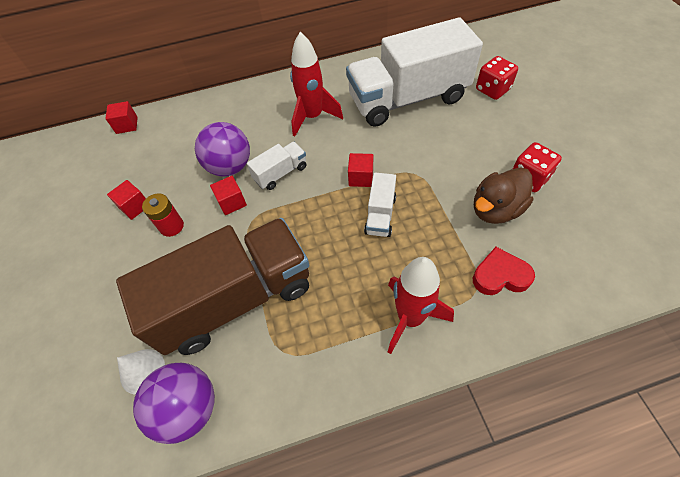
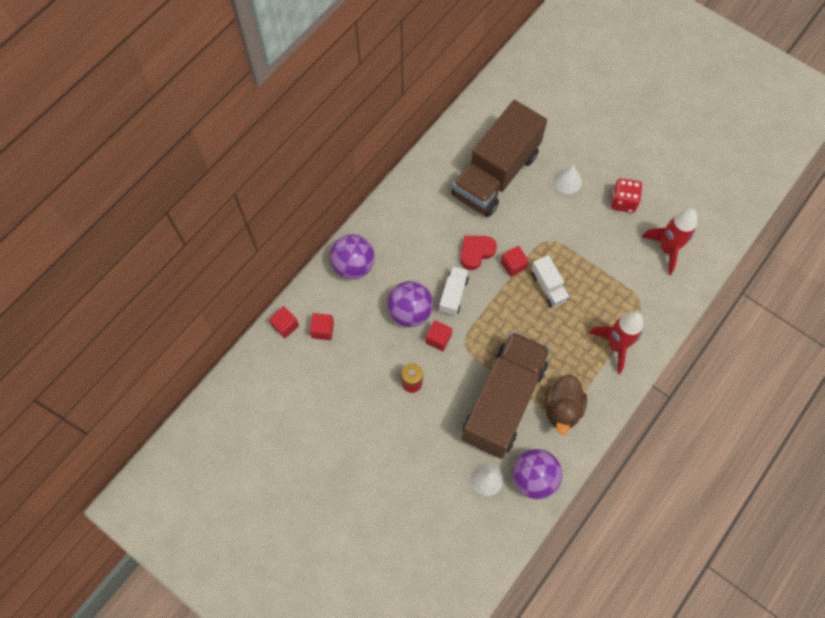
camera: 40 degrees left, 10 degrees up
(134, 206) = (368, 386): red cube -> red cube (322, 330)
(221, 109) = (353, 266): none -> purple ball
(312, 117) = (435, 232): red rocket -> red rocket (667, 249)
(408, 99) = (495, 175): white truck -> brown truck
(478, 134) = (567, 181): none -> white cone
(492, 89) = (552, 132): red dice -> none
(496, 209) = (617, 239): brown duck -> brown duck (562, 409)
(500, 276) = (648, 286): red heart -> red heart (476, 252)

